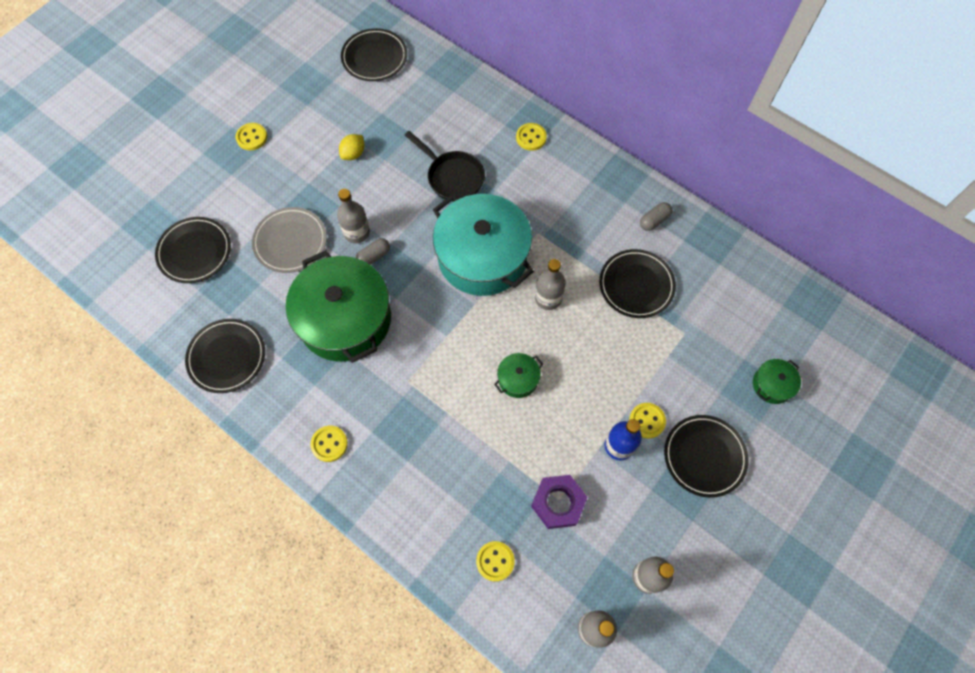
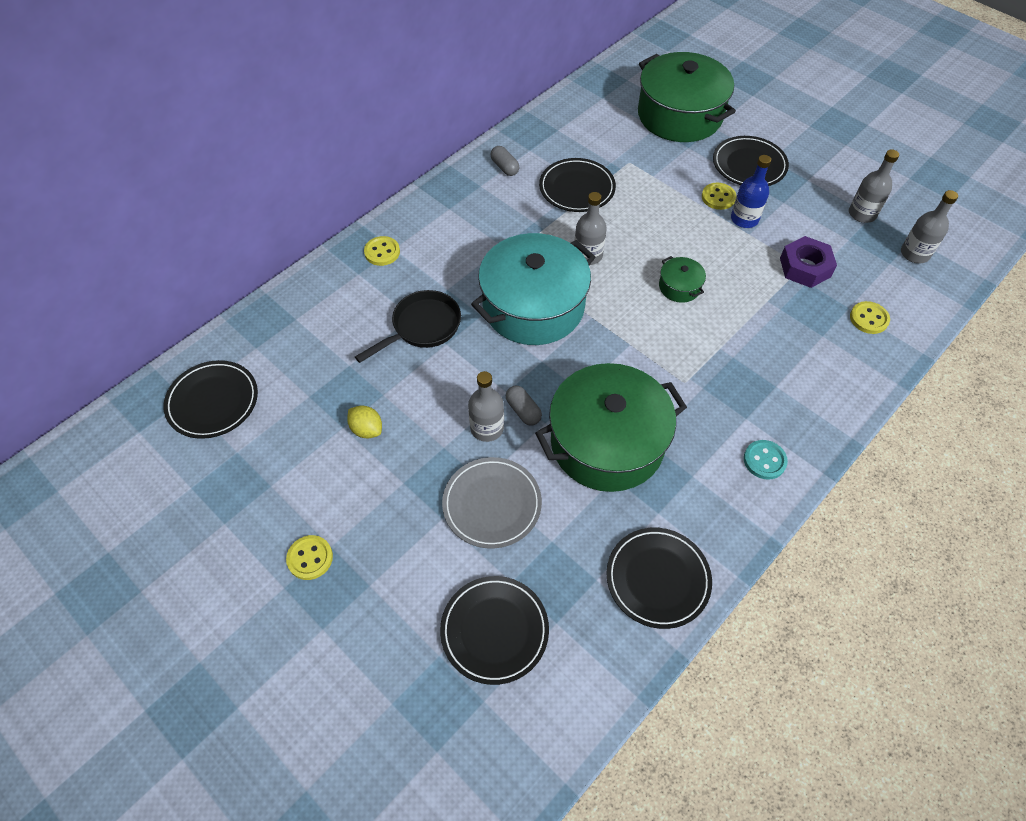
camera: 85 degrees left, 10 degrees down
(329, 444) = (764, 460): yellow button -> turquoise button
(772, 385) = (679, 115): green pot -> green pot, size x2.38

